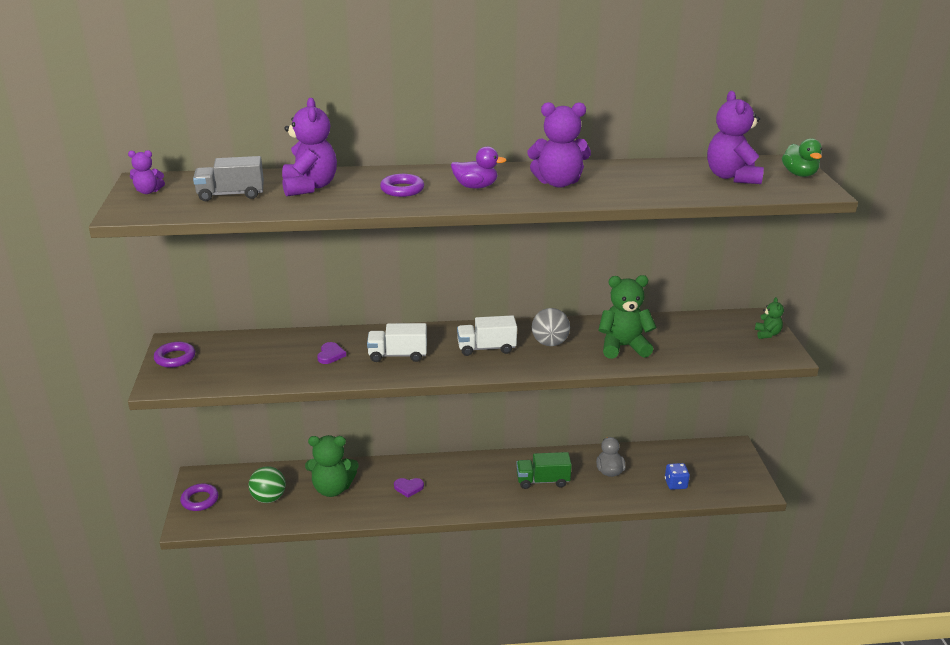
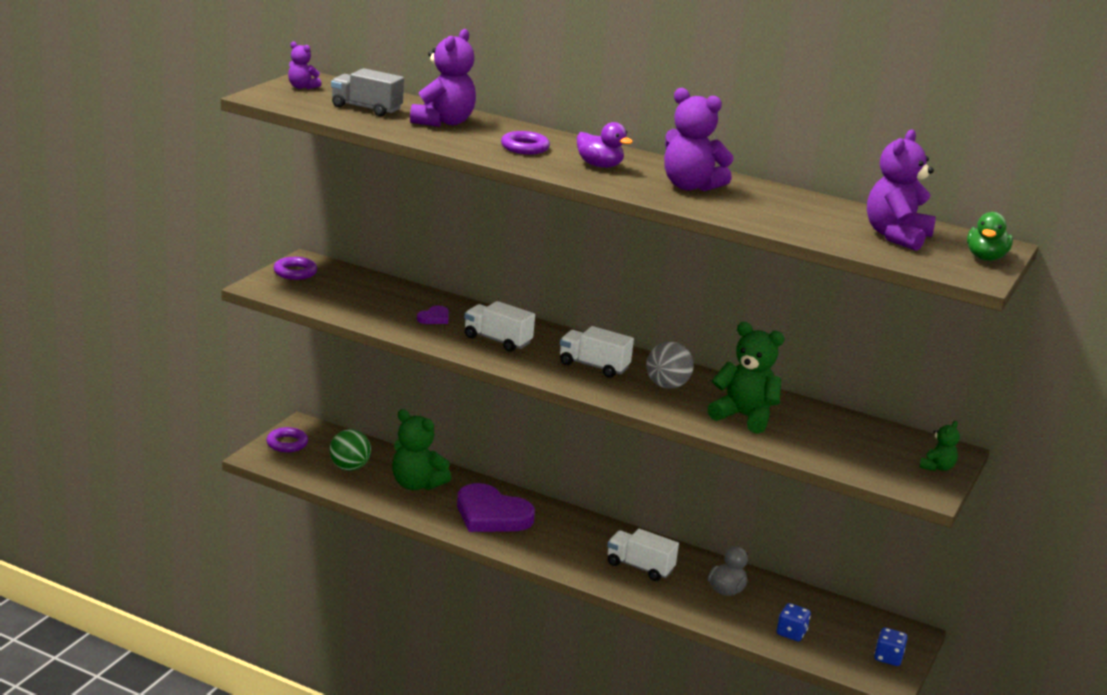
camera: 30 degrees right, 5 degrees down
(408, 488) = (491, 514): purple heart -> purple heart, size x2.33
(542, 481) = (640, 567): green truck -> white truck
(741, 472) = (888, 658): none -> blue dice

